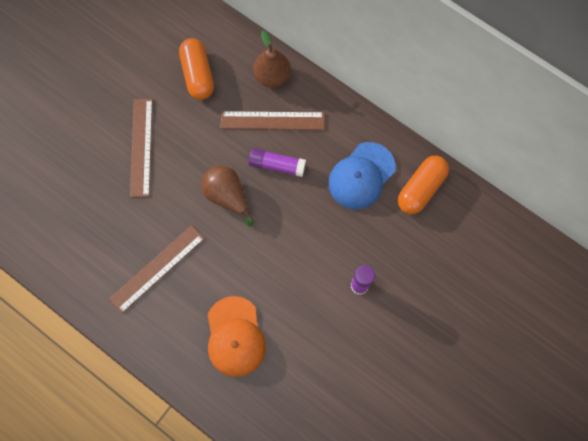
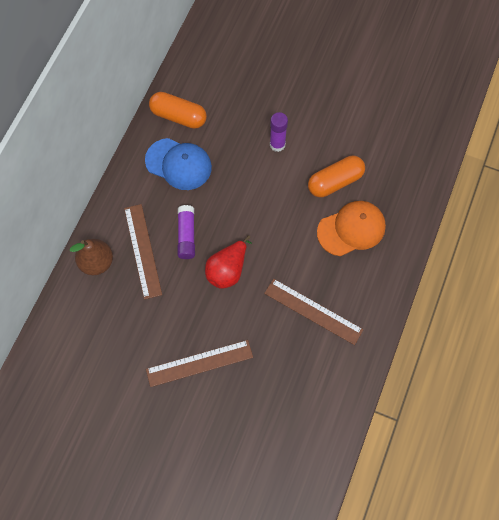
camera: 105 degrees left, 5 degrees down
(198, 75) = (109, 332): orange capsule -> orange capsule (335, 182)
(227, 196) = (227, 270): brown pear -> red pear

